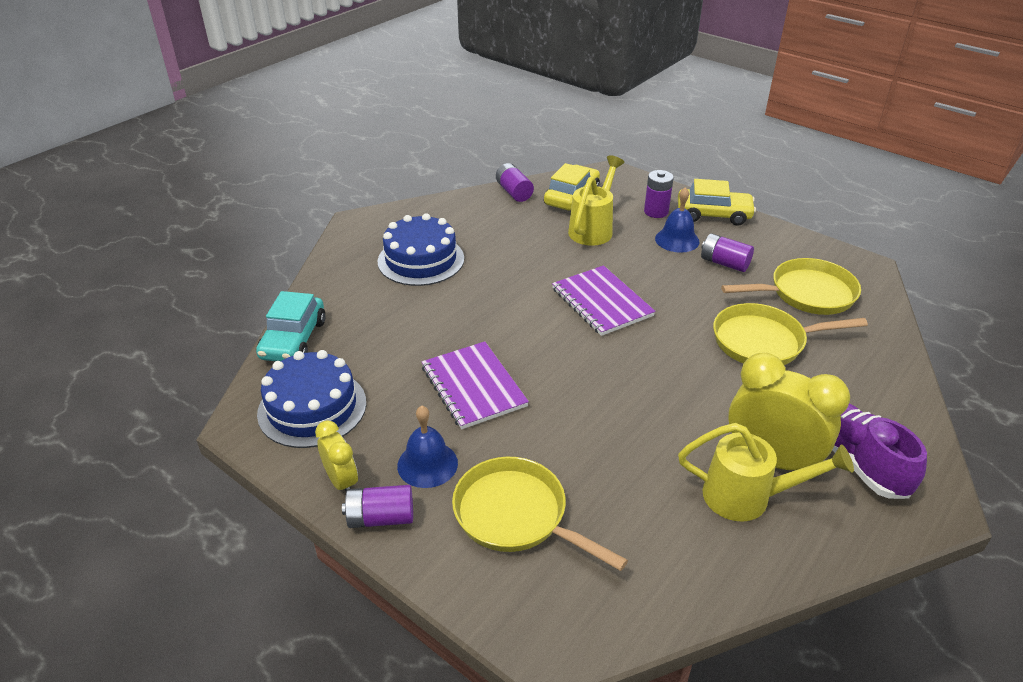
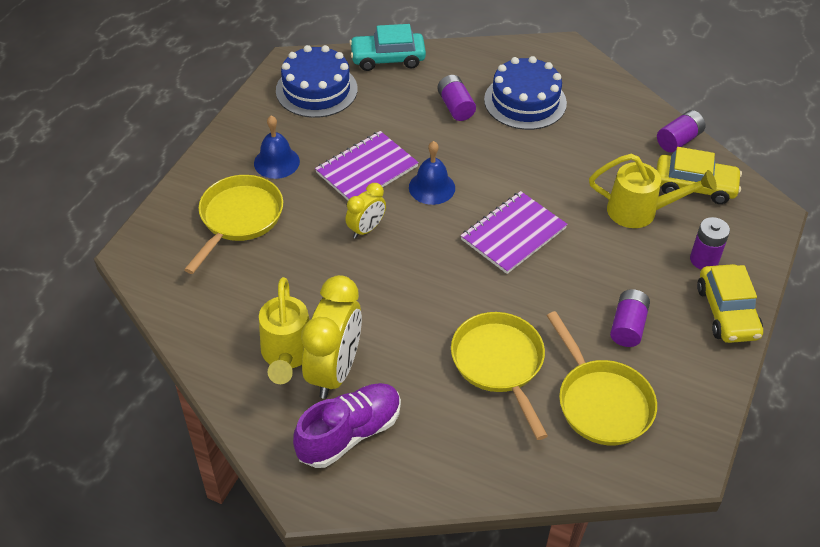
camera: 75 degrees right, 10 degrees up
(342, 481) = (250, 124): yellow clock -> yellow clock (366, 229)
(380, 518) = (222, 150): purple battery -> purple battery (455, 107)
(677, 240) = (654, 282): blue bell -> blue bell (432, 187)

